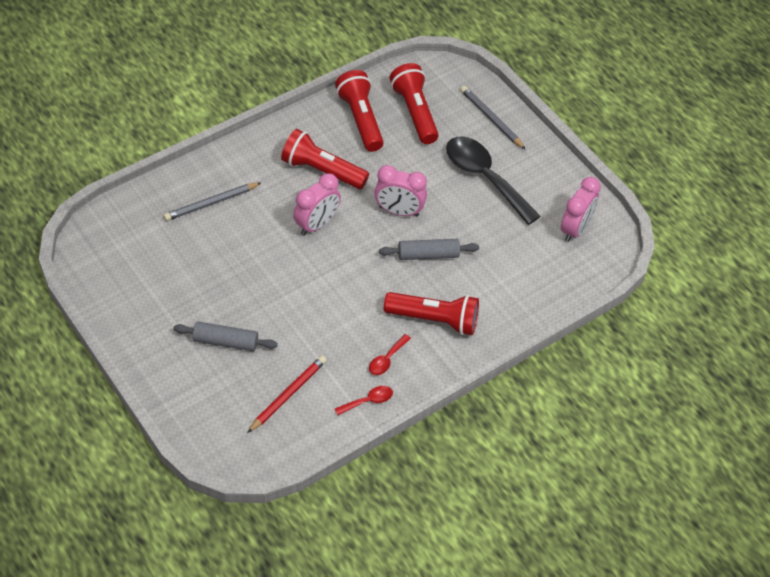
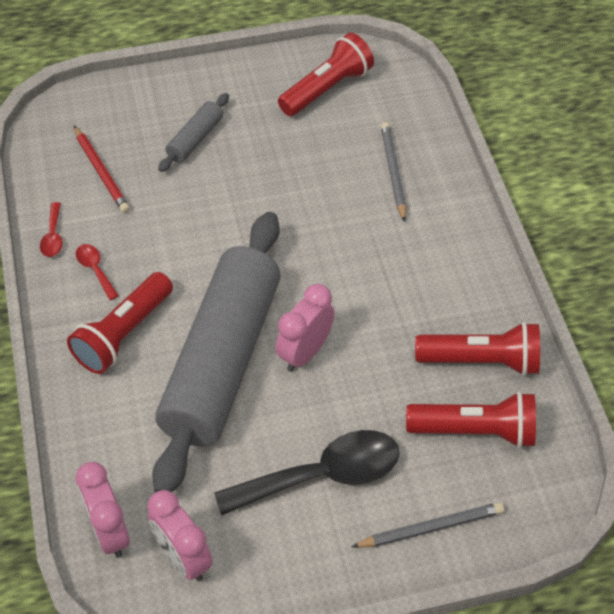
camera: 115 degrees right, 0 degrees up
(317, 224) = (320, 261): pink clock -> pink clock (109, 532)
(321, 170) = (405, 291): red flashlight -> red flashlight (327, 88)
(428, 255) = (222, 361): grey rolling pin -> grey rolling pin, size x2.47

